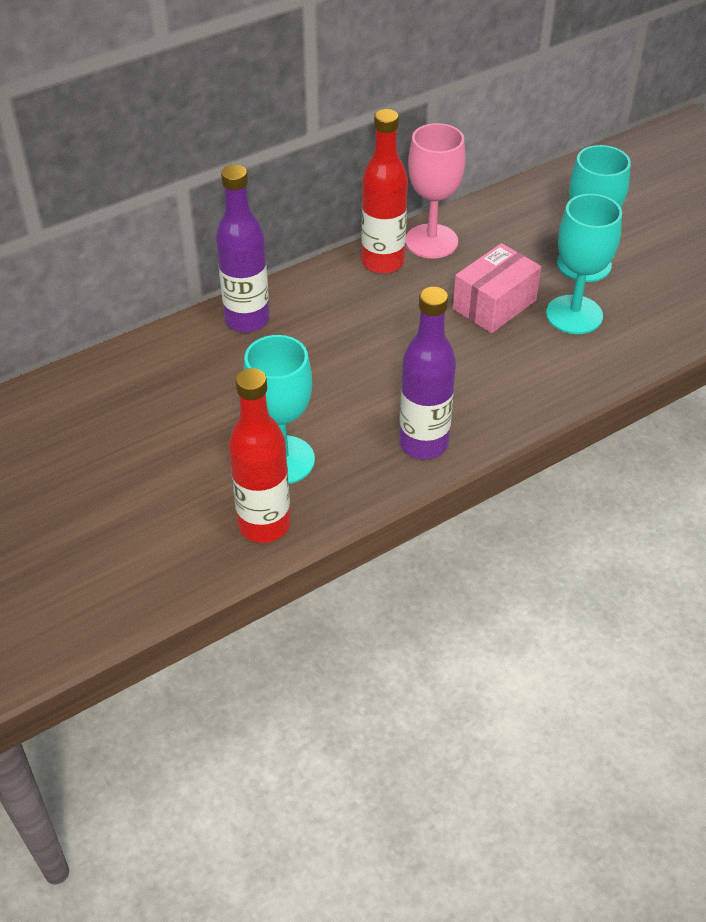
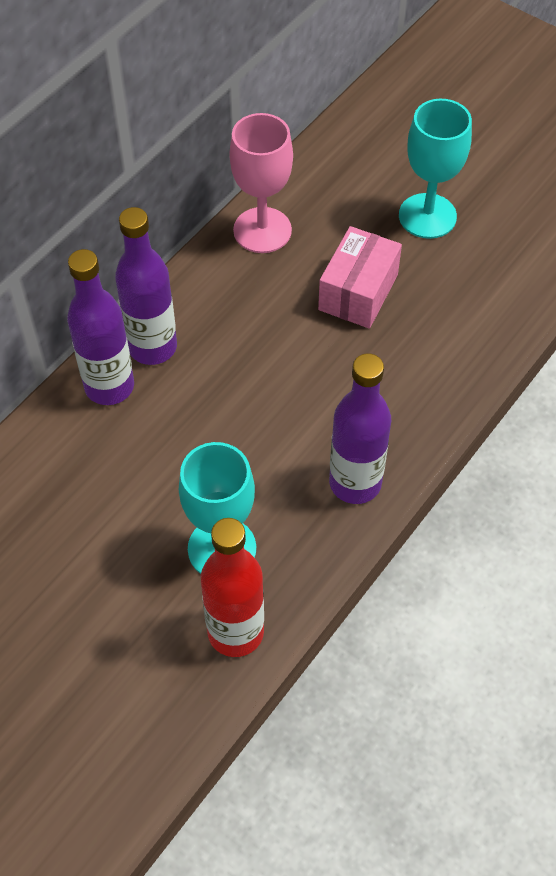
camera: 20 degrees left, 10 degrees up
(297, 301) = (152, 347): none -> purple bottle
(382, 262) = (222, 271): red bottle -> none
(574, 315) = (441, 281): turquoise goblet -> none

